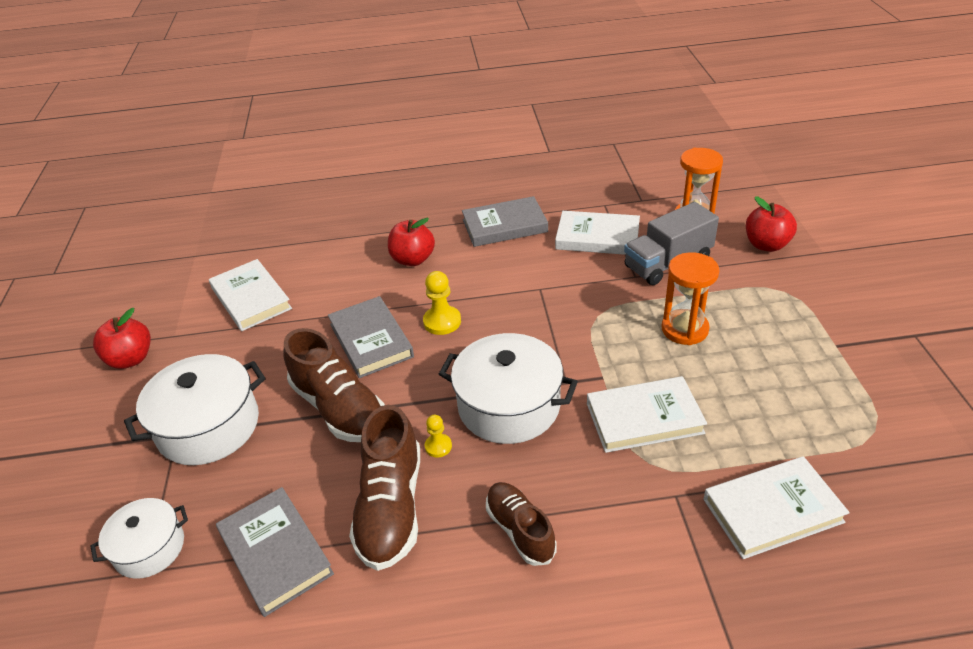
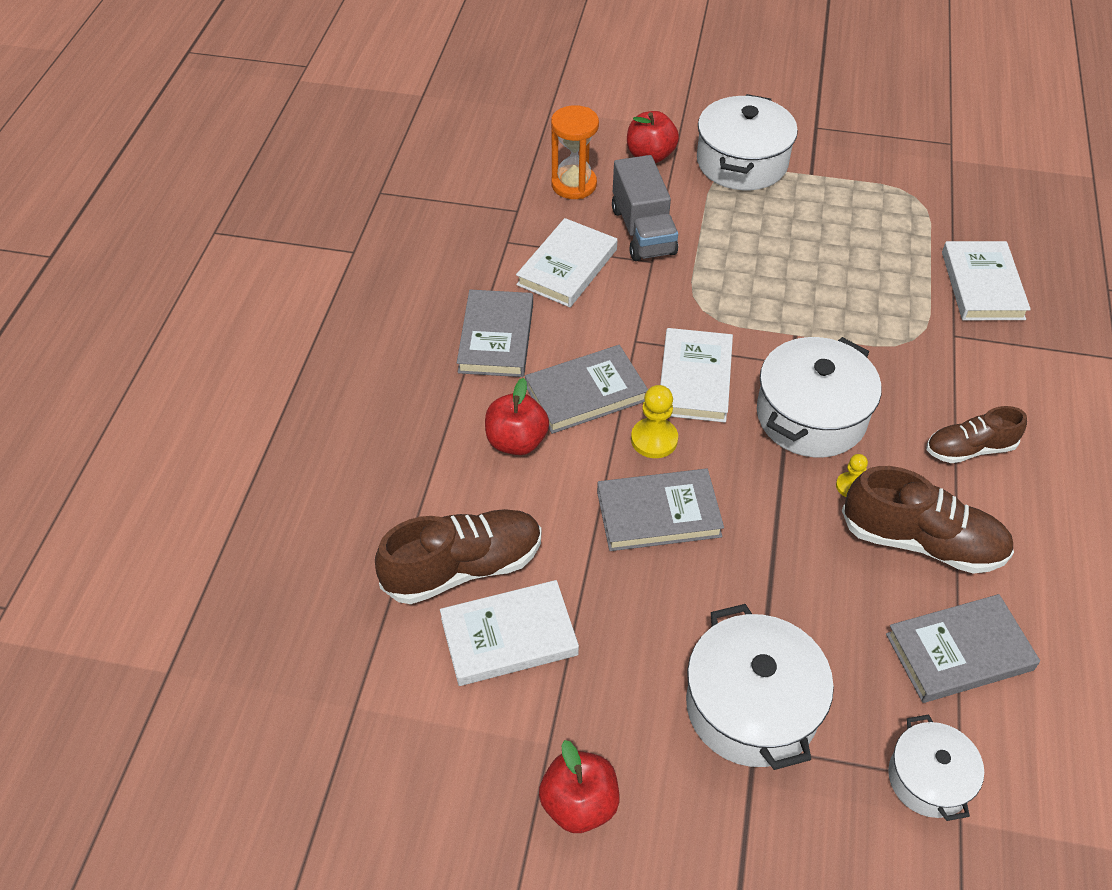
camera: 75 degrees left, 10 degrees up
(339, 408) = (765, 564): brown shoe -> brown shoe (463, 568)
(472, 278) = (586, 393): none -> grey book
(644, 418) = (859, 324): white book -> white book (694, 379)
(684, 329) = (751, 256): orange hourglass -> none
(809, 297) = (742, 162): none -> white pot

